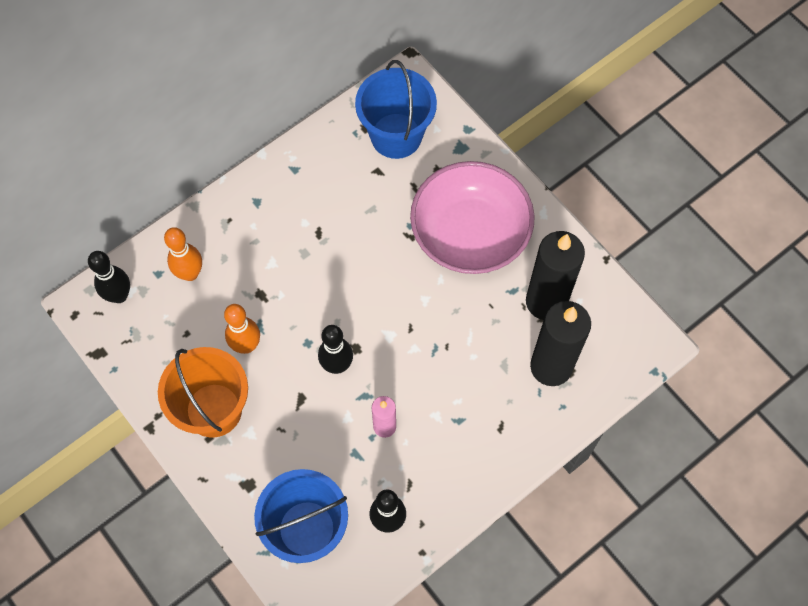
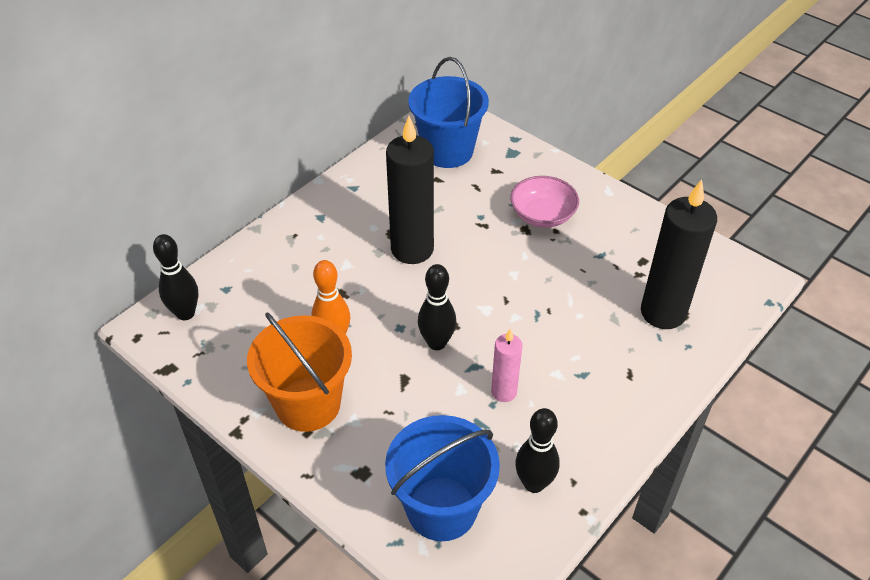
camera: 10 degrees left, 20 degrees down
(190, 273) = (261, 284): orange bowling pin -> none
(470, 233) = (542, 215): pink bowl -> pink bowl, size x0.55
(546, 302) = (637, 259): black candle -> black candle (412, 249)

